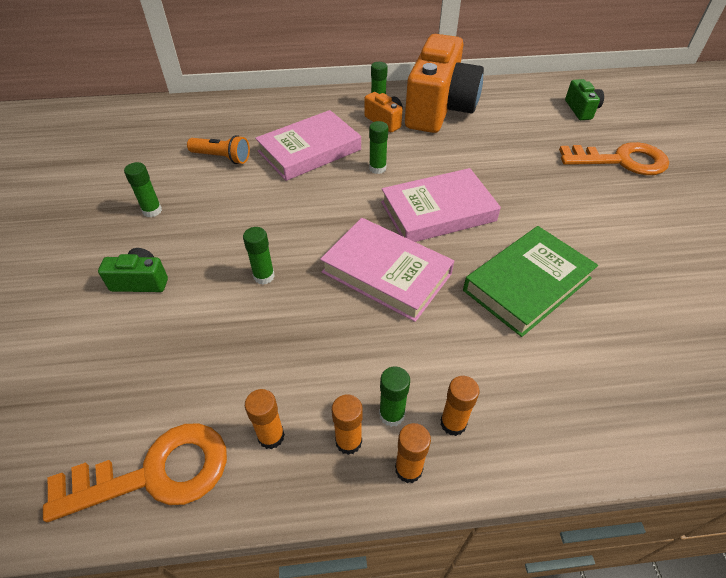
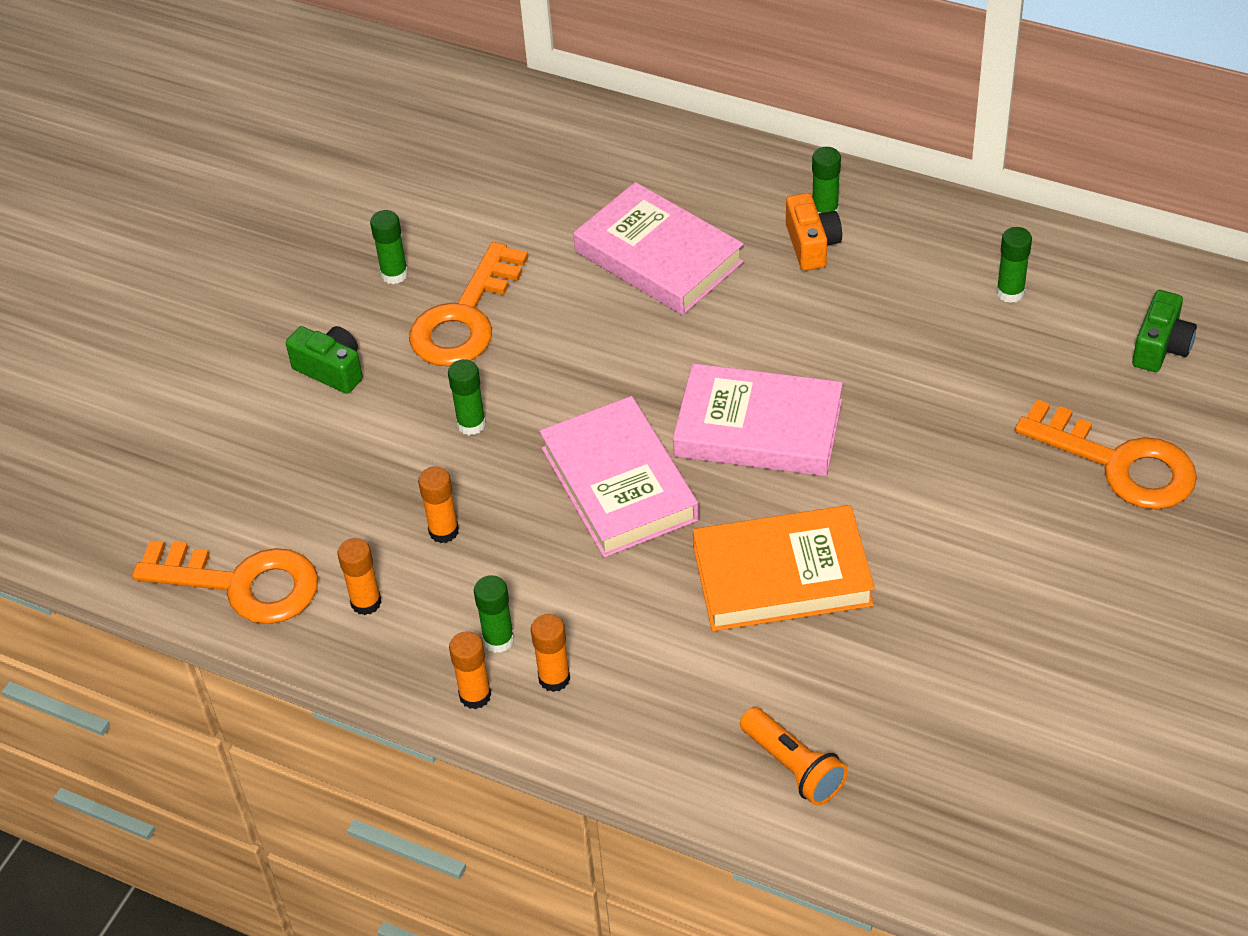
camera: 35 degrees right, 0 degrees up
(216, 218) = (465, 318): none -> orange key
(222, 157) = (530, 222): orange flashlight -> orange flashlight (793, 767)
(309, 150) = (658, 257): pink book -> pink book turned 45 degrees clockwise
(348, 441) = (436, 643): orange glue stick -> orange glue stick (443, 531)
(377, 168) = (731, 326): green glue stick -> green glue stick (1010, 292)
(439, 109) = (918, 254): orange camera -> none
(527, 284) = (782, 576): green book -> orange book

